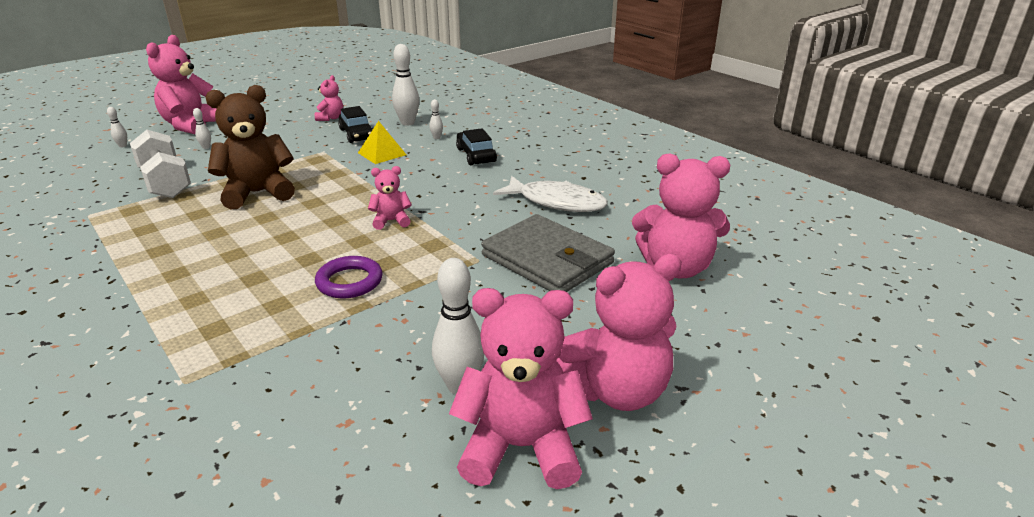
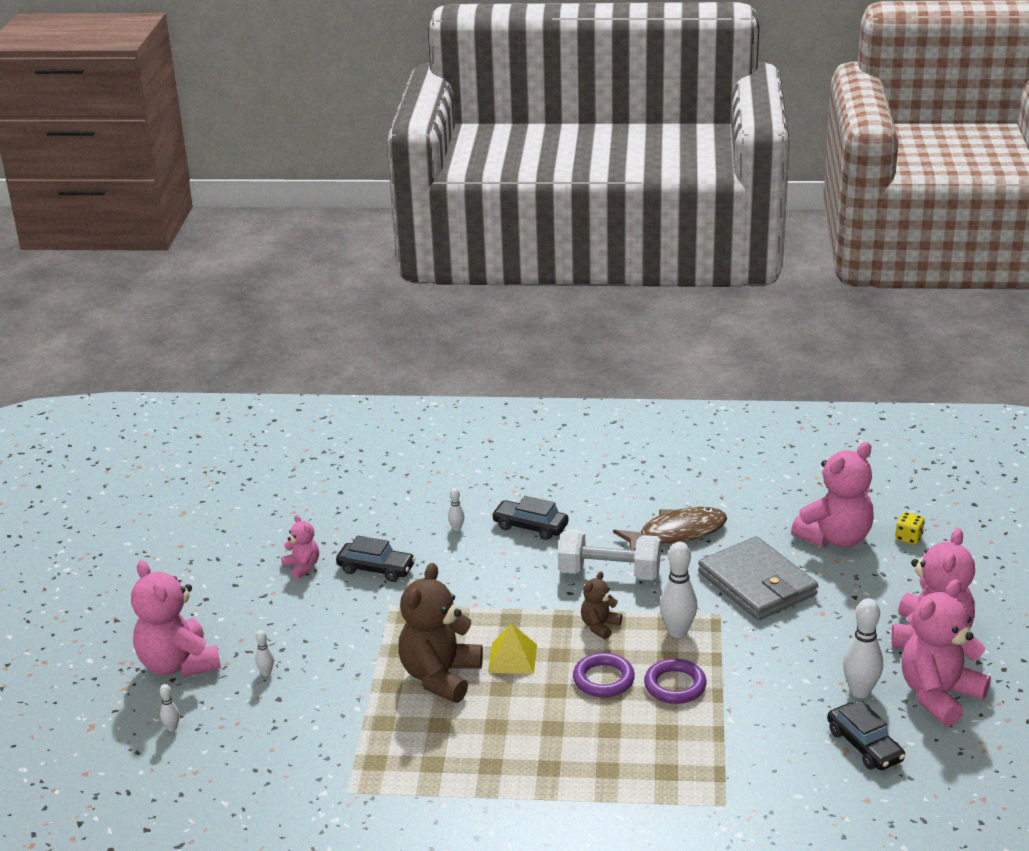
camera: 45 degrees left, 0 degrees up
(165, 182) = (331, 724): white dumbbell -> white dumbbell (609, 573)
(322, 249) = (603, 679): none -> purple ring
(367, 432) = (864, 745): none -> black car
(382, 154) = (449, 574): yellow pyramid -> yellow pyramid (512, 658)
(391, 221) = (600, 626): pink teddy bear -> brown teddy bear
(407, 123) = (391, 528): white bowling pin -> white bowling pin (677, 632)
(547, 259) = (757, 584): grey wallet -> grey wallet turned 60 degrees clockwise
(557, 202) = (677, 533): white fish -> brown fish
(749, 304) = (908, 538): none -> yellow dice

